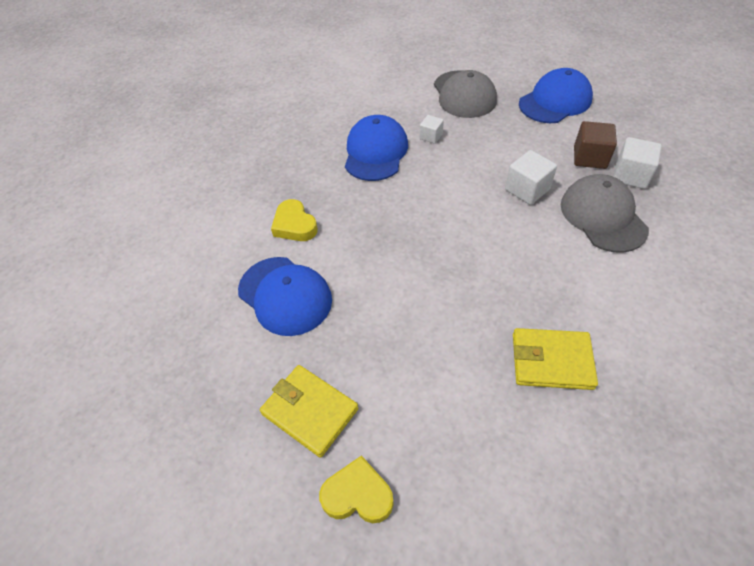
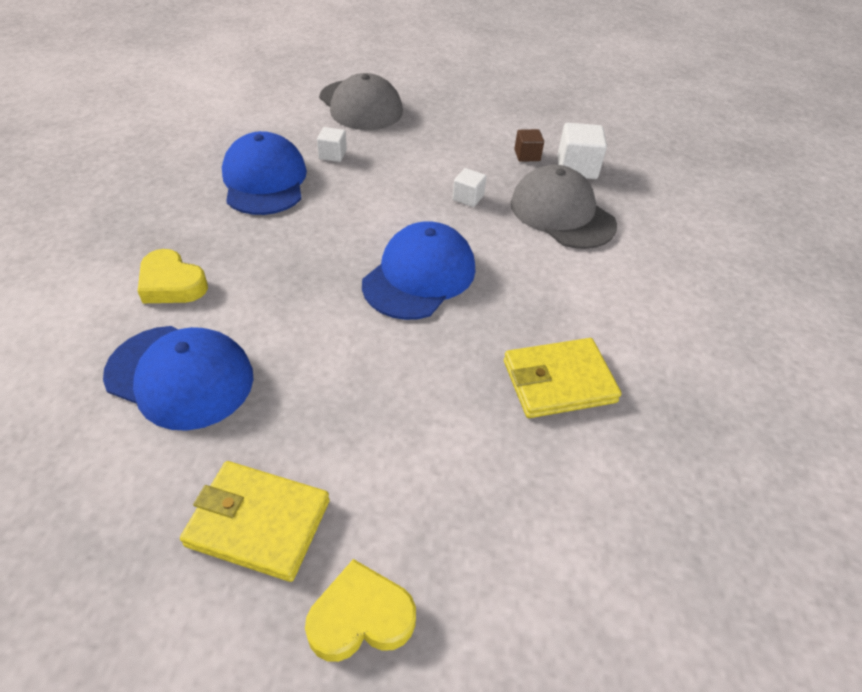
camera: 25 degrees left, 5 degrees down
(527, 189) = (468, 198): white cube -> white cube, size x0.60
(555, 101) = (469, 102): blue cap -> blue cap (419, 276)
(589, 157) = (527, 155): brown cube -> brown cube, size x0.60

